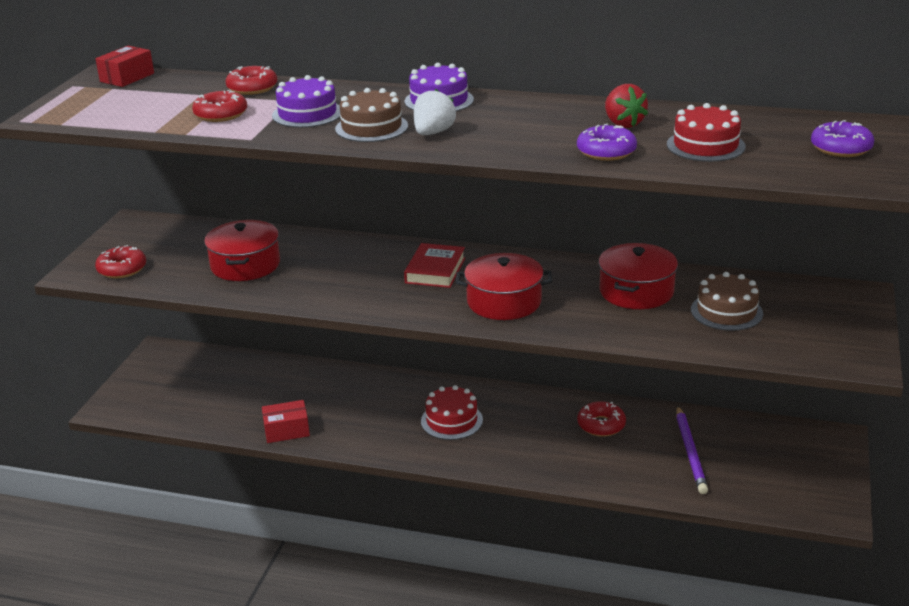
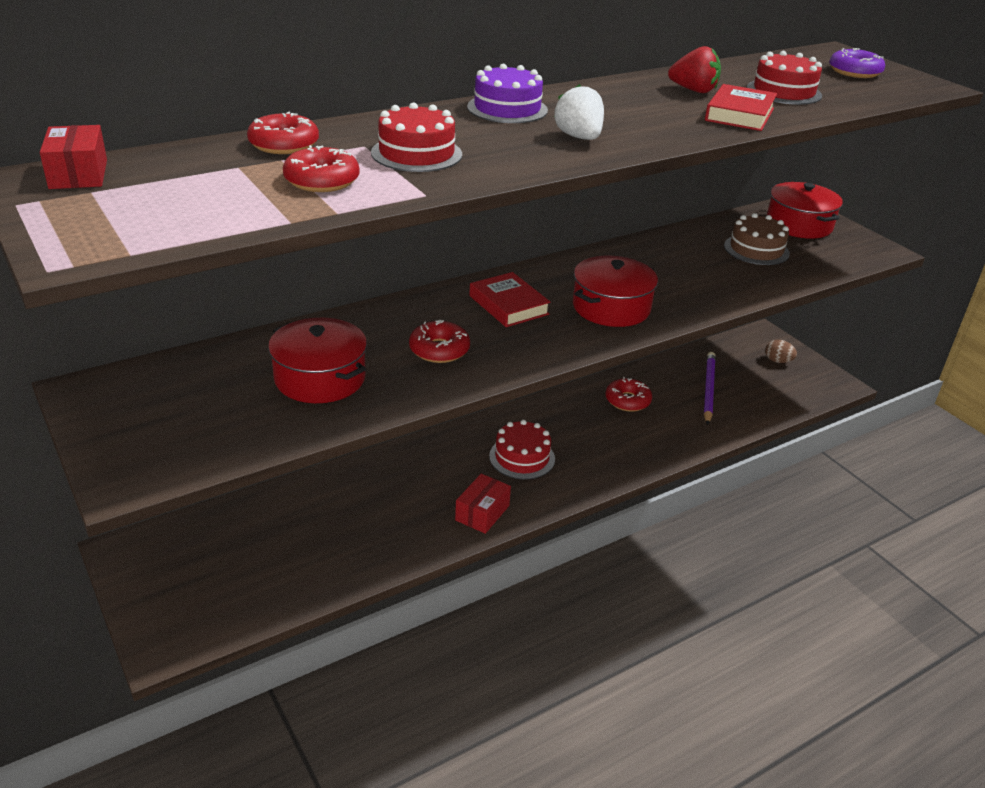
camera: 50 degrees left, 5 degrees up
(122, 269) = (178, 448): red donut -> red donut (439, 350)
(286, 430) = (398, 549): red box -> red box (482, 513)
(307, 114) = (416, 153): purple cake -> red cake
(371, 127) = (513, 148): brown cake -> none
(606, 151) = (740, 114): purple donut -> red book
(636, 291) = (679, 259): red pot -> red pot (799, 224)
(690, 452) = (708, 389): purple pencil -> purple pencil turned 120 degrees counterclockwise
(807, 465) = (778, 361): none -> brown egg

